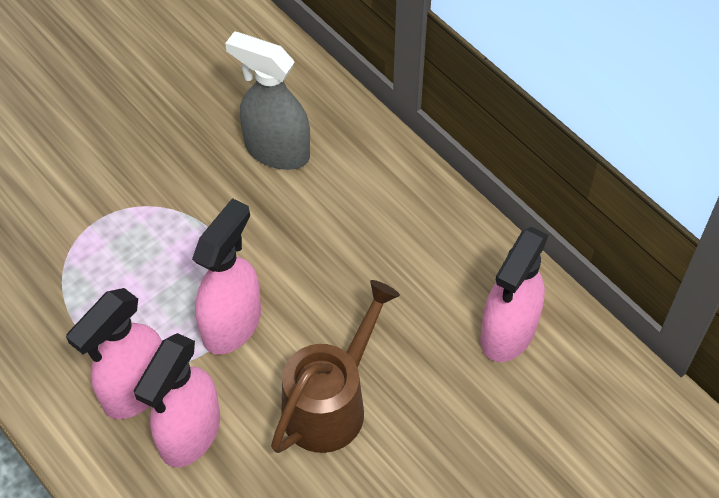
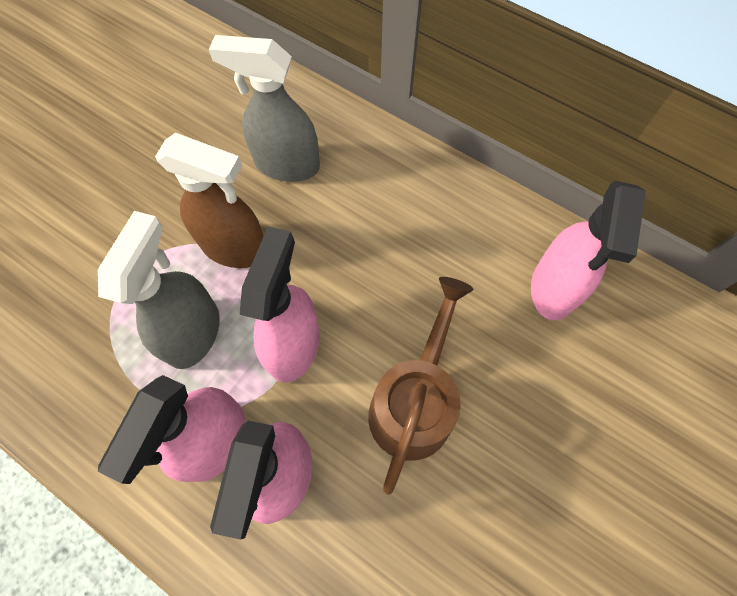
camera: 15 degrees left, 10 degrees up
(141, 290) = (194, 332): none -> grey spray bottle
(202, 220) = (235, 247): none -> brown spray bottle

